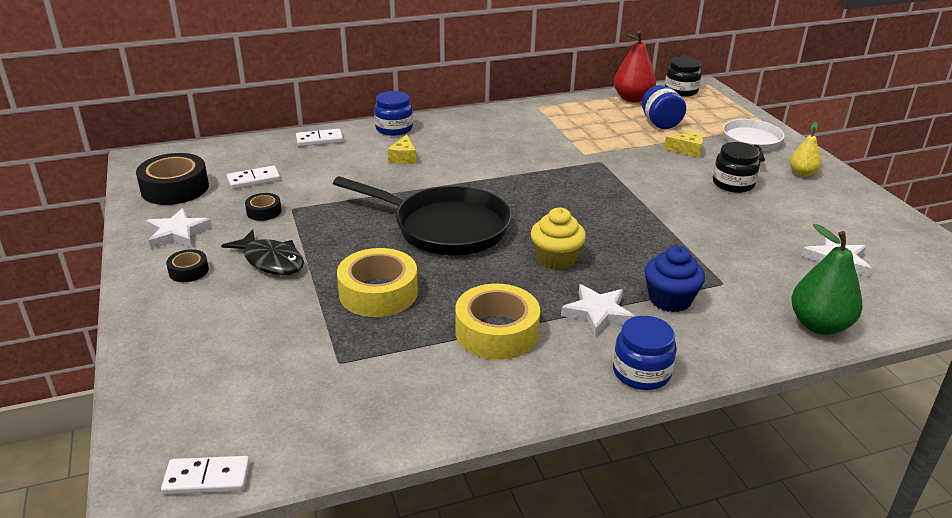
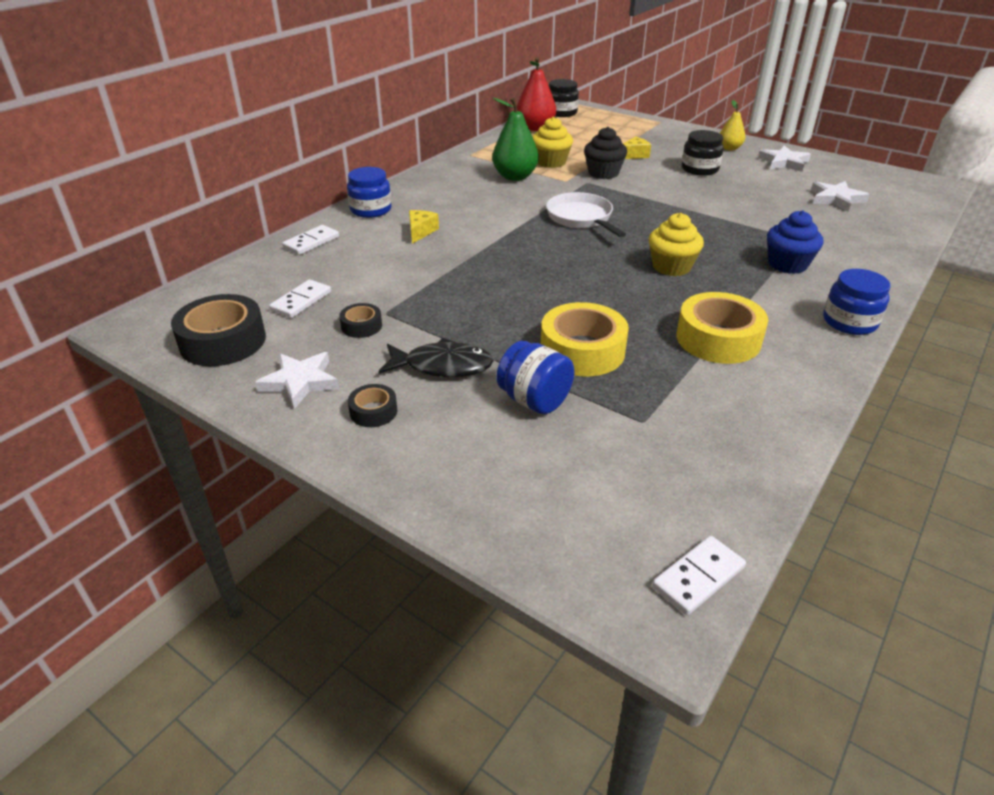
camera: 35 degrees left, 5 degrees up
(403, 158) = (421, 232): yellow cheese -> yellow cheese turned 135 degrees counterclockwise
(445, 227) = (550, 276): black pan -> none
(597, 133) = (551, 162): none -> yellow cupcake
(597, 313) = (760, 294): white star -> white star (784, 162)
(630, 158) = (603, 173): none -> black cupcake
(660, 123) = (584, 141): blue jar -> blue jar (534, 400)
(751, 142) = (666, 136): white pan -> white pan (581, 218)
(819, 325) = (890, 244): green pear -> green pear (515, 177)

